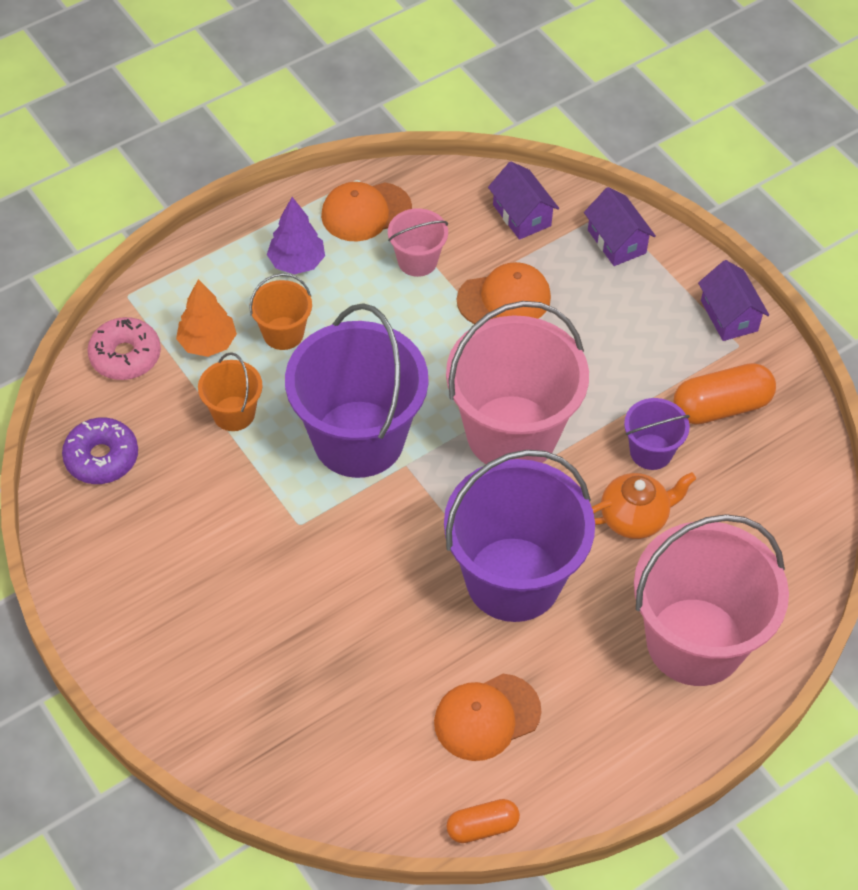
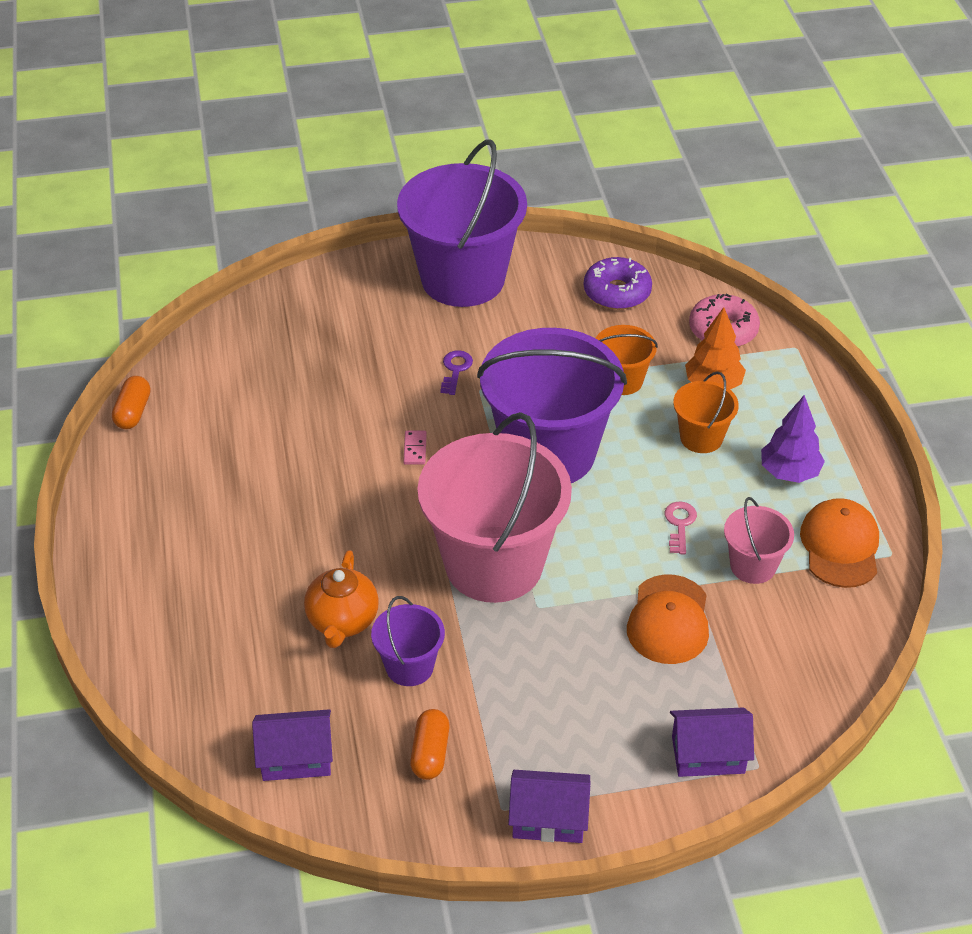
camera: 115 degrees right, 10 degrees down
(281, 555) = (455, 370): none -> purple key
(396, 320) = (680, 524): none -> pink key
(406, 546) = (415, 449): none -> pink domino
(486, 717) = (220, 446): orange cap -> none
(513, 579) = (336, 508): purple bucket -> purple bucket (463, 279)
(521, 215) = (784, 679): purple house -> purple house (296, 758)
(695, 641) = (187, 612): pink bucket -> none
(721, 406) = (430, 753): orange capsule -> orange capsule, size x0.61

